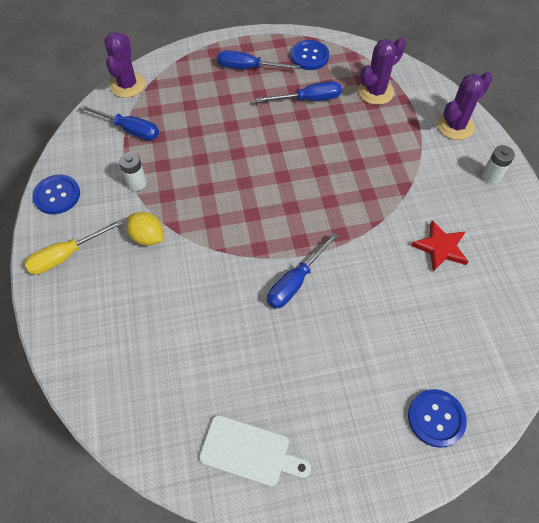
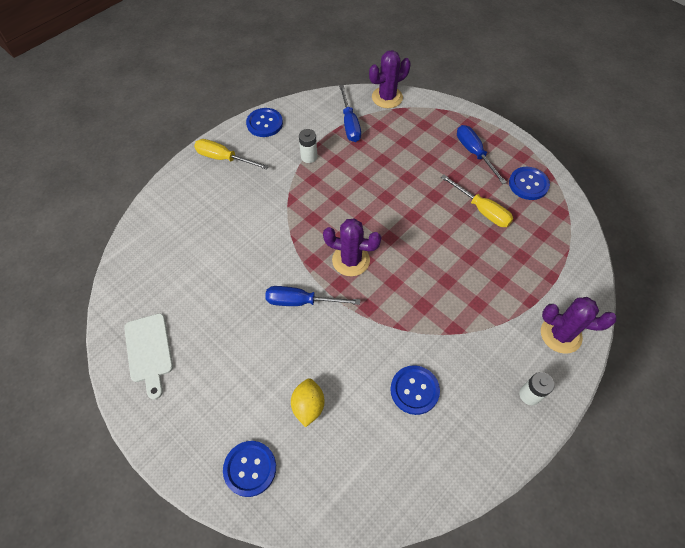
camera: 55 degrees right, 0 degrees up
(147, 237) = (270, 191): yellow lemon -> yellow lemon (308, 406)
(309, 99) = (482, 210): blue screwdriver -> yellow screwdriver
(375, 92) = (538, 252): purple cactus -> purple cactus (351, 260)
(440, 247) = (414, 390): red star -> blue button

